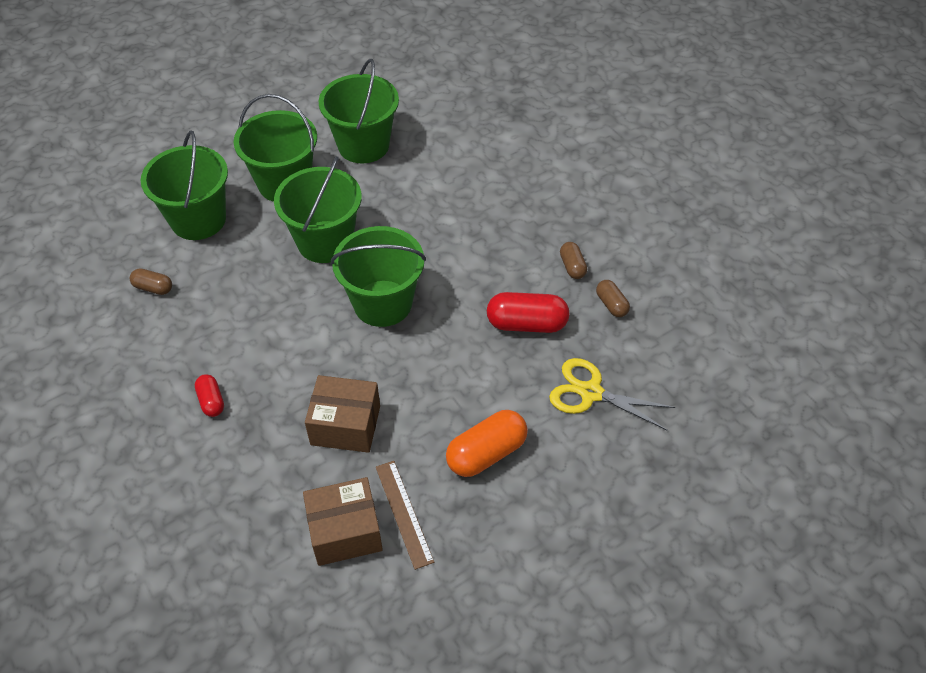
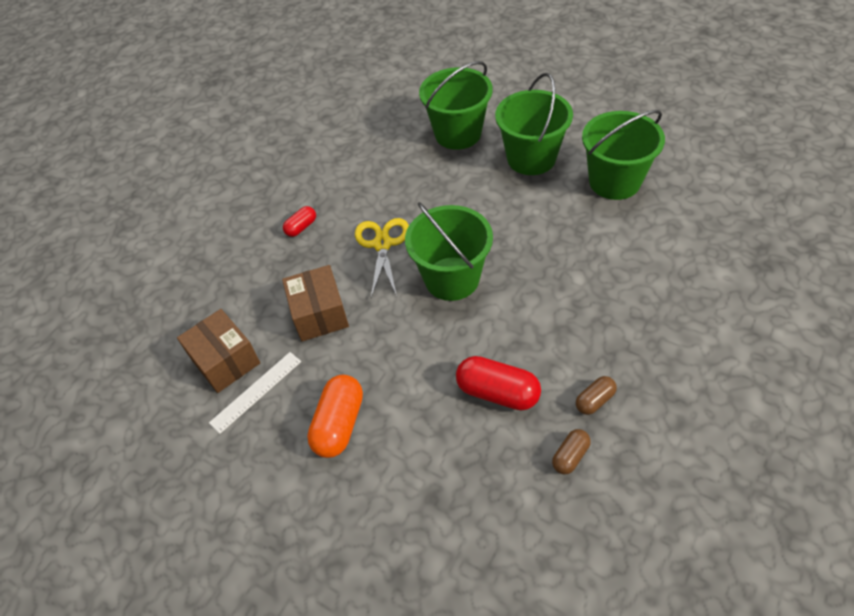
camera: 70 degrees right, 0 degrees up
(153, 288) = (380, 146): brown capsule -> none
(325, 242) = (490, 212): green bucket -> none
(403, 513) = (256, 391): brown ruler -> white ruler
(486, 453) = (339, 424): orange capsule -> orange capsule turned 75 degrees clockwise
(526, 324) = (497, 392): red capsule -> red capsule turned 45 degrees counterclockwise
(591, 393) = (449, 482): yellow scissors -> yellow scissors (382, 244)

